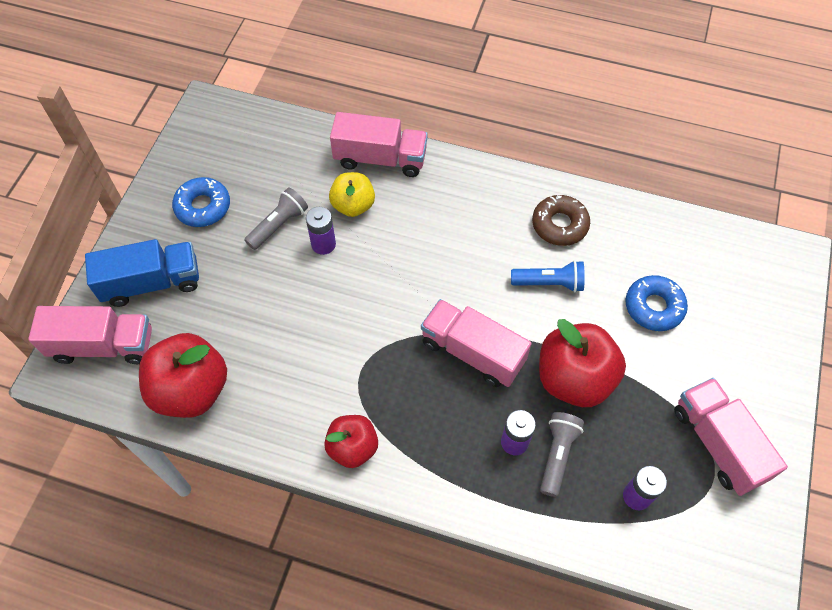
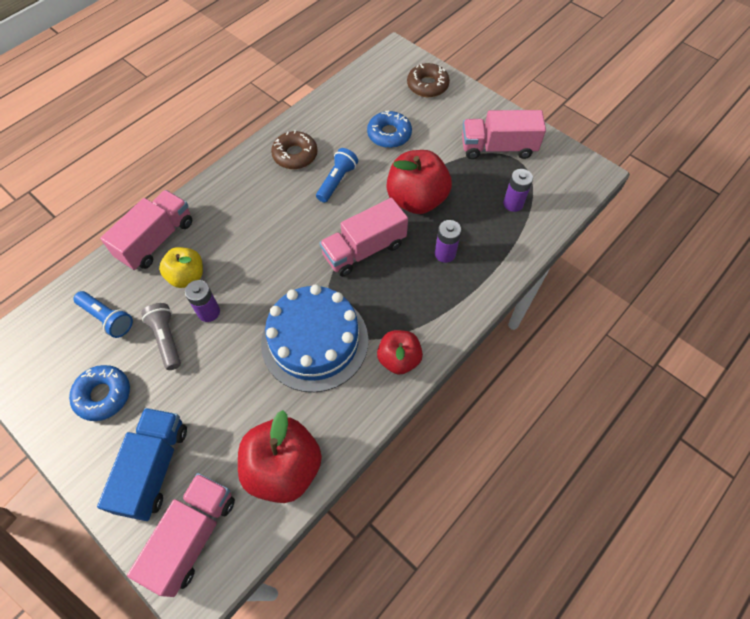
camera: 65 degrees left, 0 degrees up
(278, 167) = (107, 318): none -> blue flashlight
(336, 355) = (315, 341): none -> blue cake
(557, 455) = (466, 233): grey flashlight -> none
(765, 317) = (427, 85): none -> brown donut

